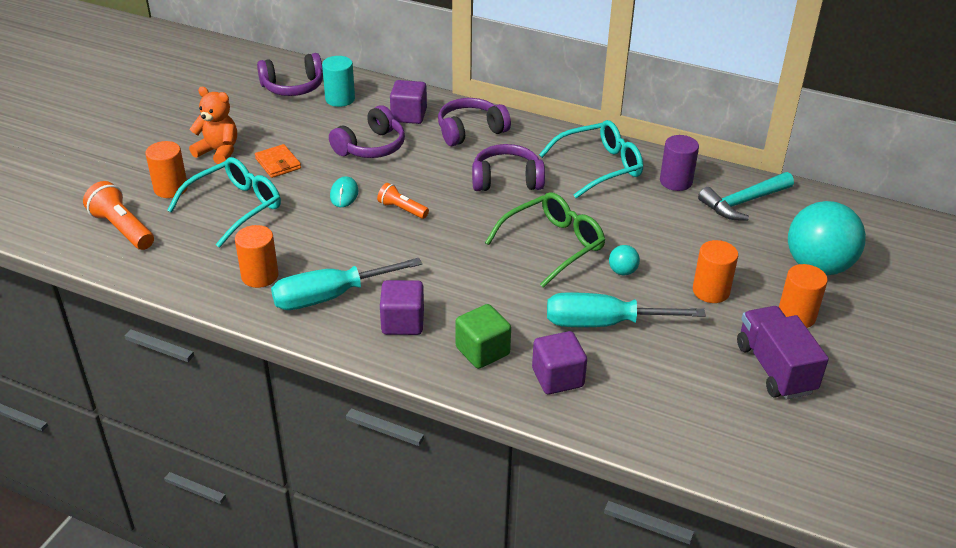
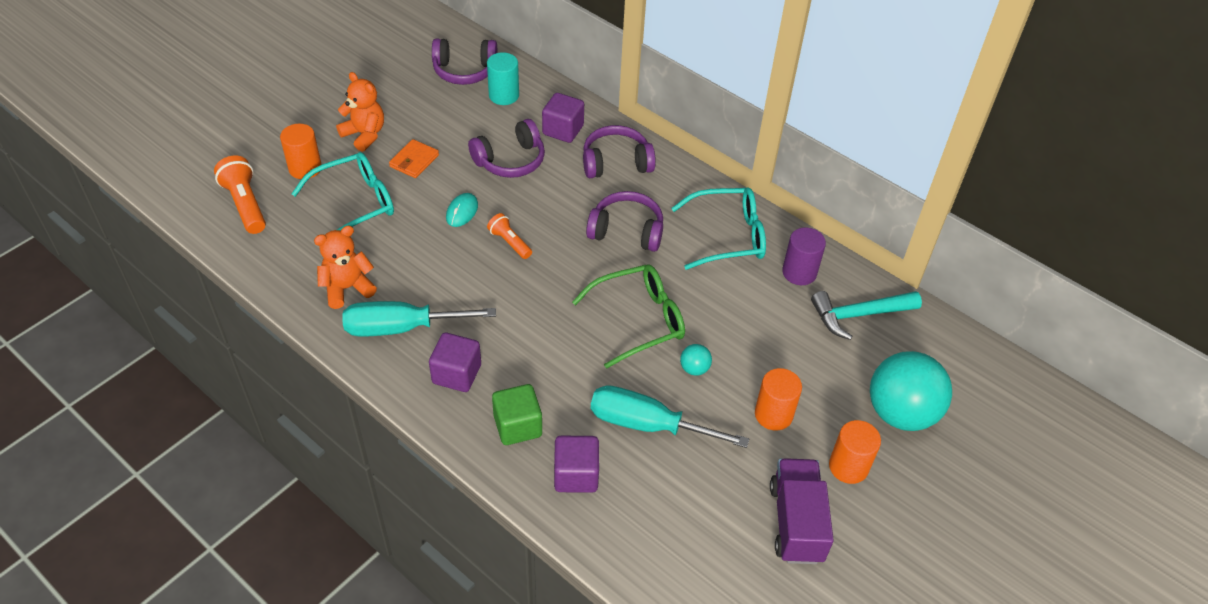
camera: 15 degrees right, 10 degrees up
(260, 276) = (347, 288): orange cylinder -> orange teddy bear
(278, 163) = (414, 161): orange wallet -> orange wallet turned 45 degrees clockwise

